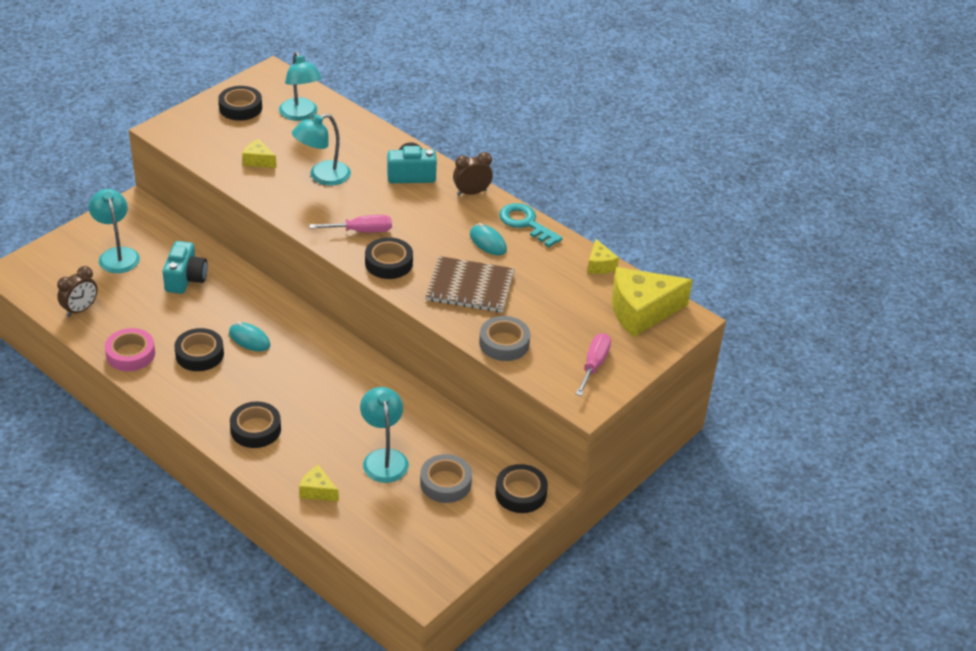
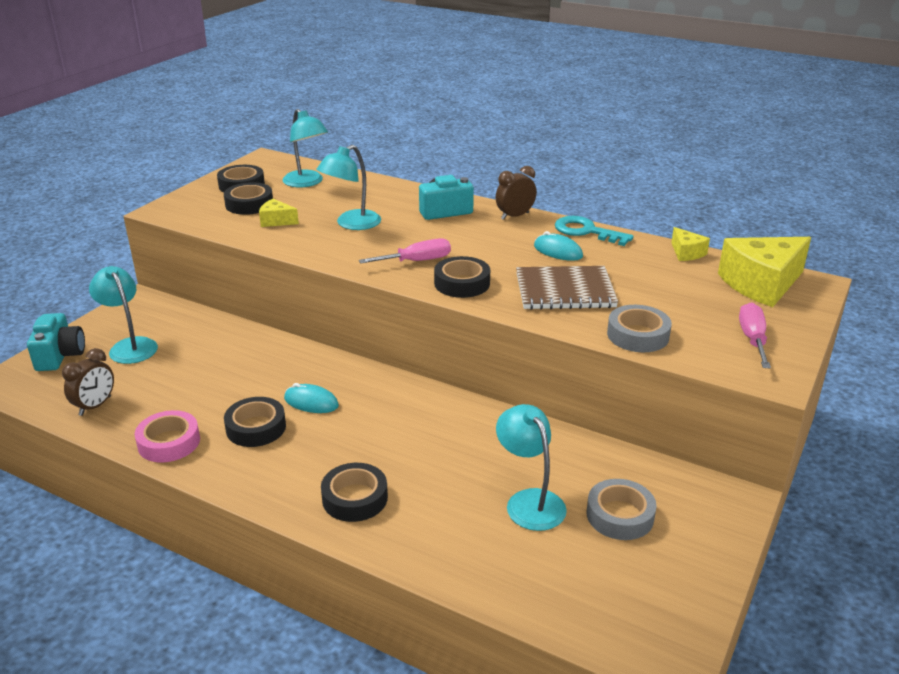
camera: 10 degrees left, 10 degrees down
(185, 279) = (216, 356): turquoise camera -> turquoise camera (60, 355)
(317, 491) = (465, 558): yellow cheese -> none
(520, 493) = (716, 509): black tape -> black tape (249, 204)

